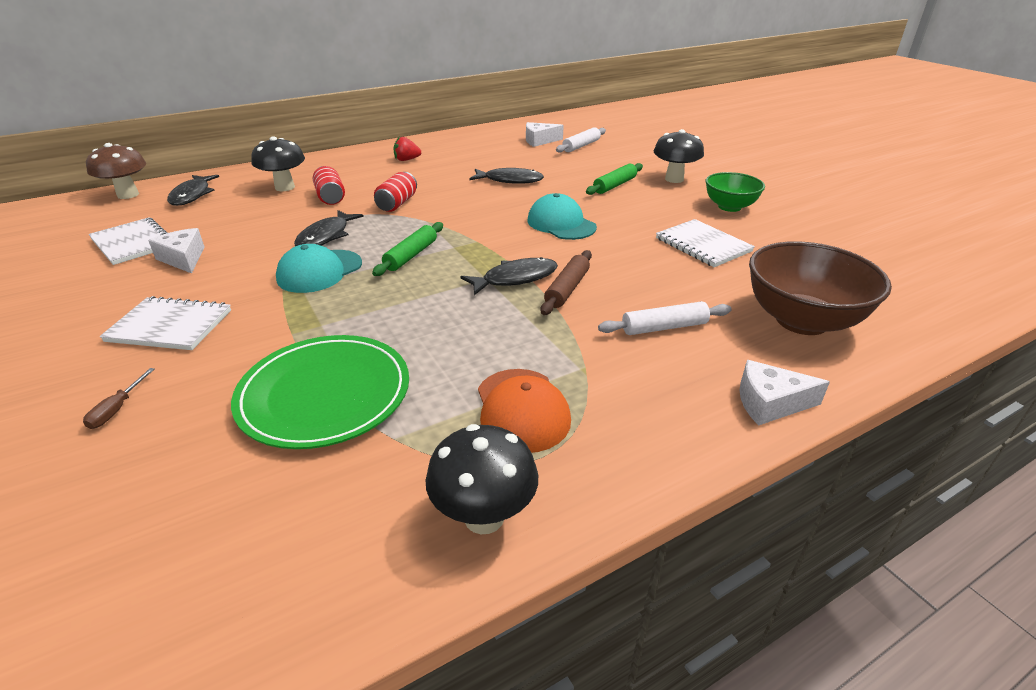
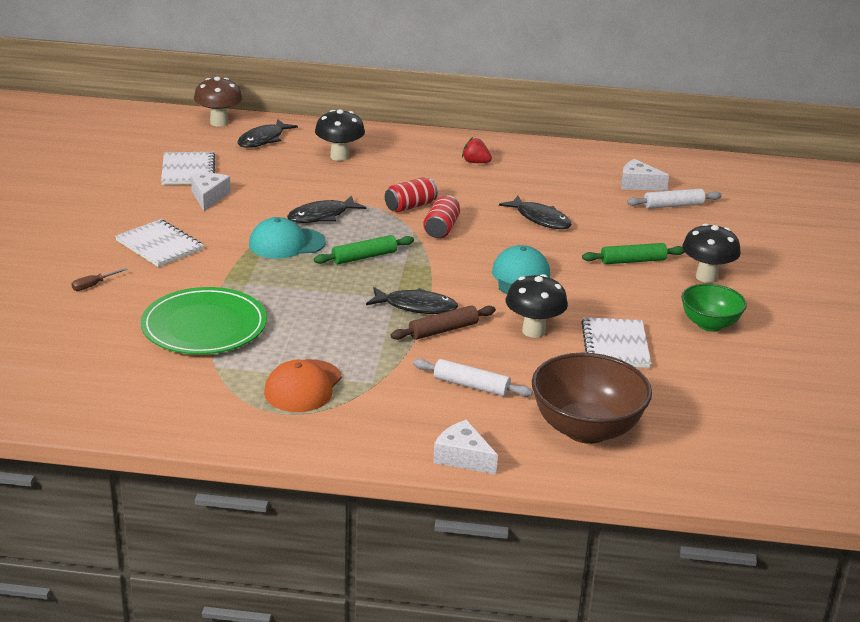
camera: 35 degrees right, 5 degrees down
(330, 197) = (365, 180): red can -> red can (441, 229)
(484, 517) = (216, 422): black mushroom -> black mushroom (533, 331)

